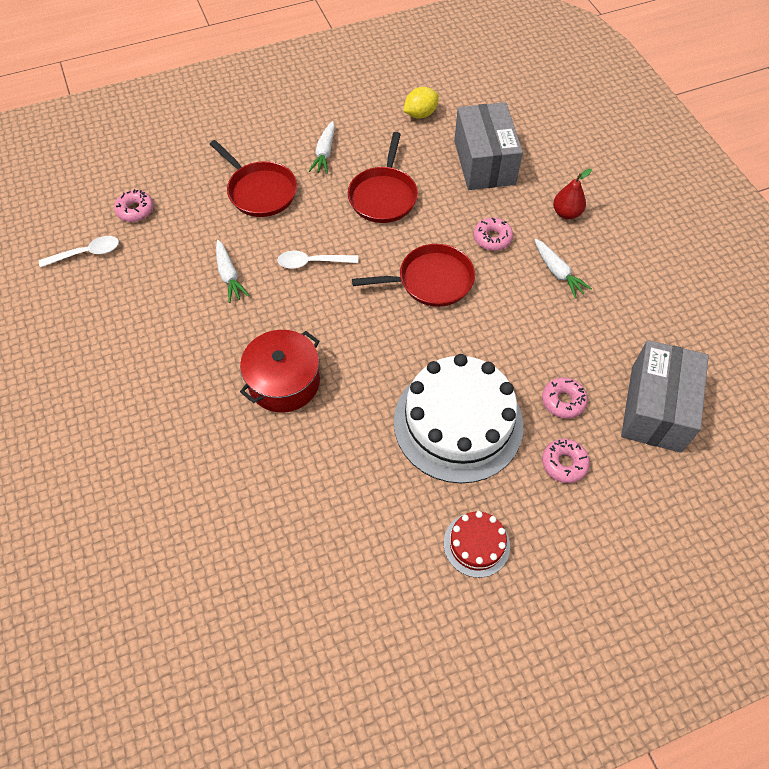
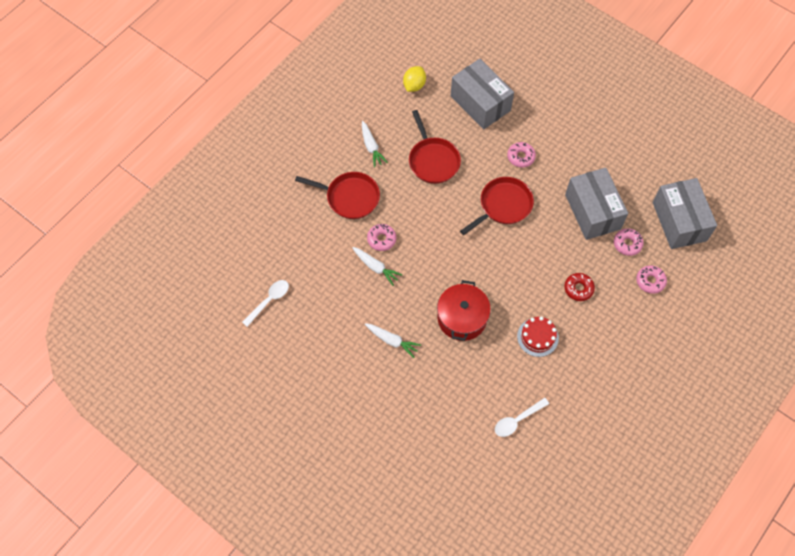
camera: 30 degrees left, 5 degrees up
(135, 210) = (276, 253): pink donut -> pink donut (381, 239)
(312, 262) = (421, 231): white spoon -> white spoon (517, 420)
(458, 423) = (578, 288): white cake -> red donut
(476, 544) = (633, 353): red cake -> red cake (537, 337)
(541, 340) = (592, 212): none -> grey box
(558, 273) = (574, 161): white carrot -> white carrot (392, 341)
(566, 213) = (554, 116): red pear -> none

